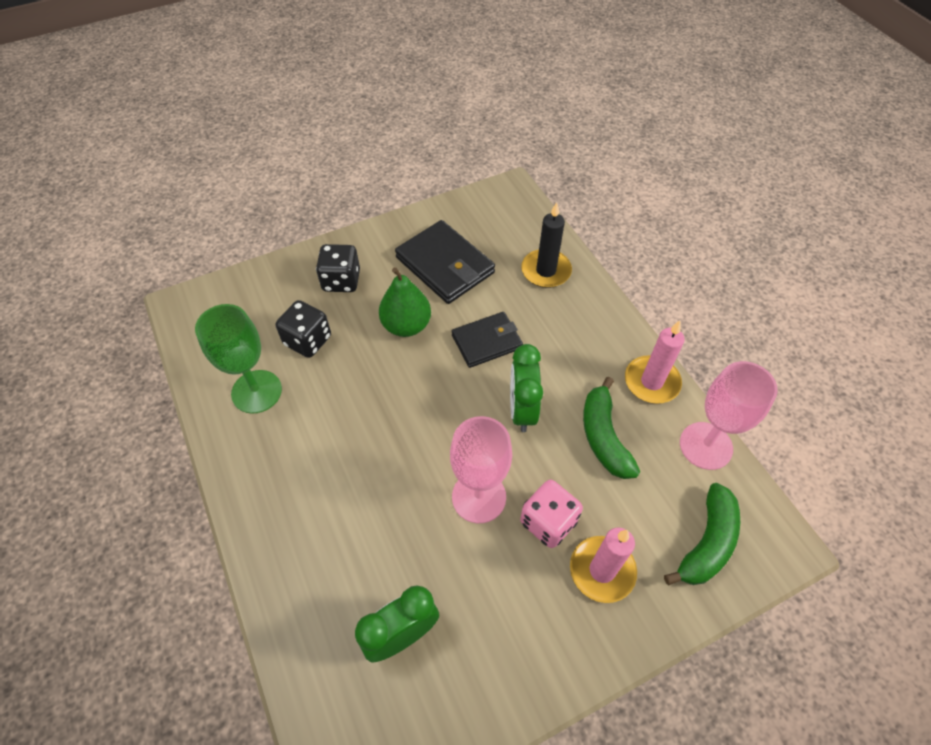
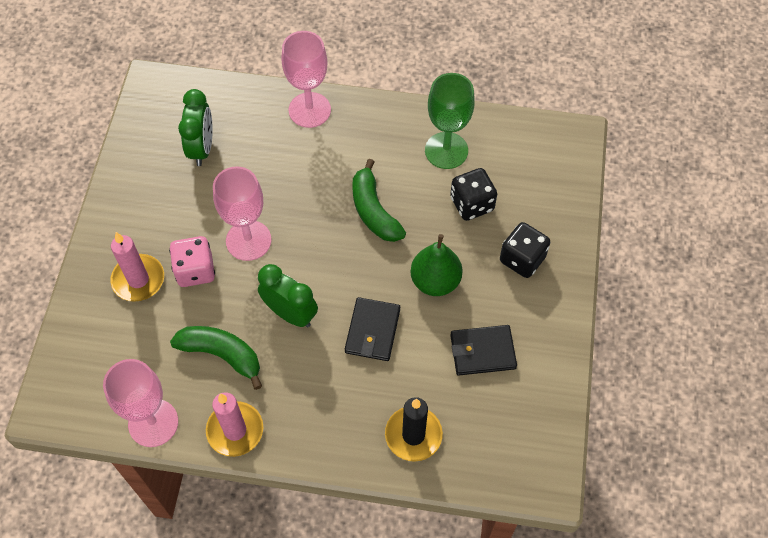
camera: 125 degrees right, 5 degrees up
(275, 551) = (309, 110): none -> pink goblet
(445, 265) = (482, 351): black wallet -> black wallet, size x0.66
(707, 543) = (95, 359): green banana -> green banana (374, 211)

